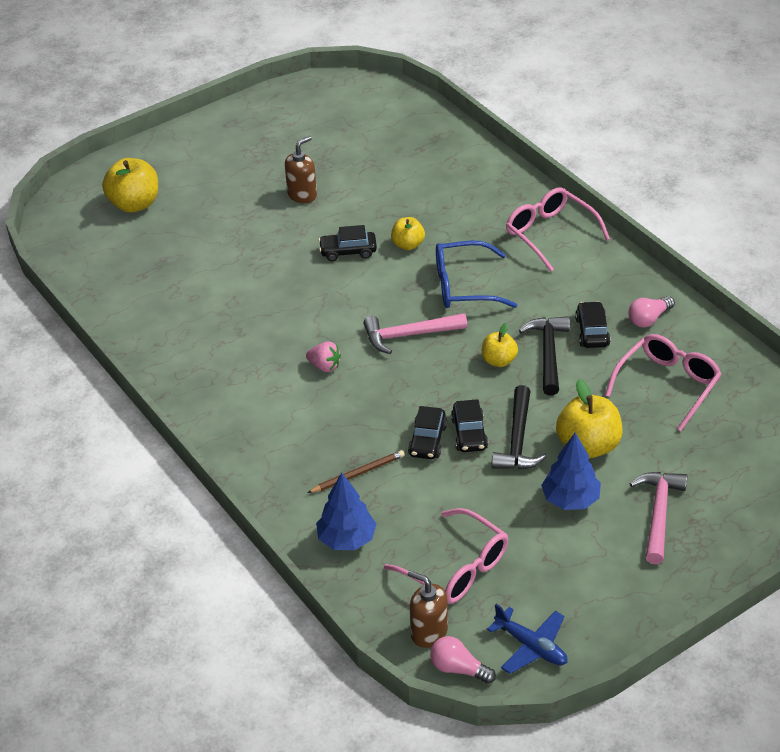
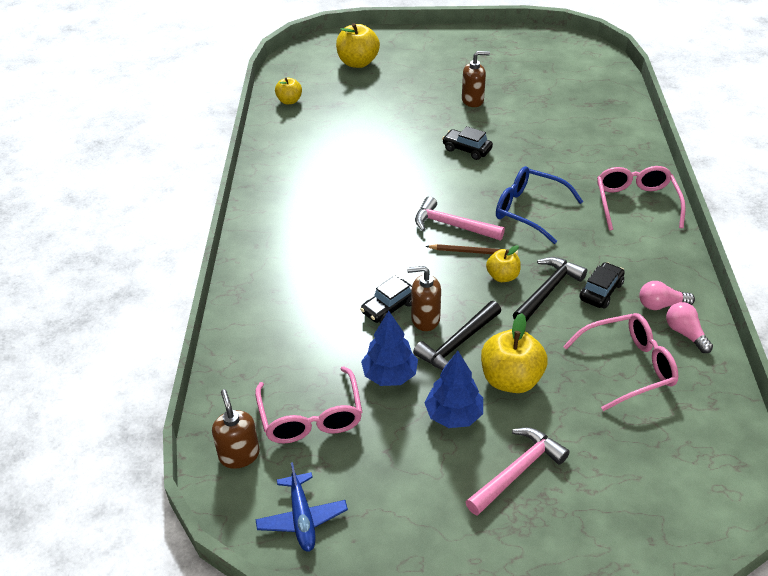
camera: 35 degrees right, 0 degrees up
(324, 366) = (370, 218): pink strawberry -> none
(346, 539) = (257, 348): blue tree -> blue tree (389, 375)
(358, 473) = (315, 305): brown pencil -> brown pencil (473, 252)
(408, 245) = (515, 163): yellow apple -> yellow apple (289, 101)
(458, 669) = (230, 499): pink light bulb -> pink light bulb (685, 333)
(469, 434) = (425, 319): black car -> brown soap dispenser

